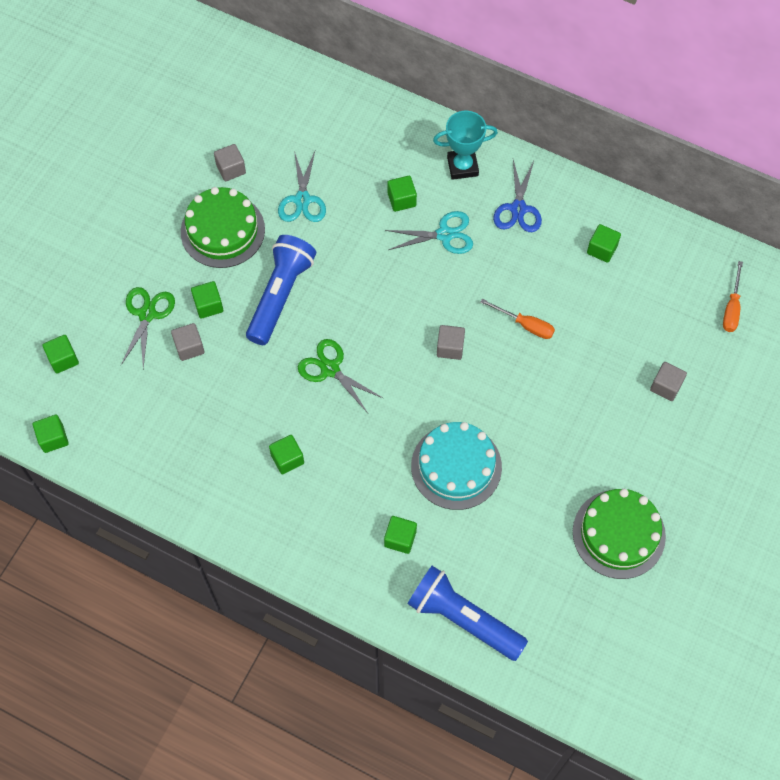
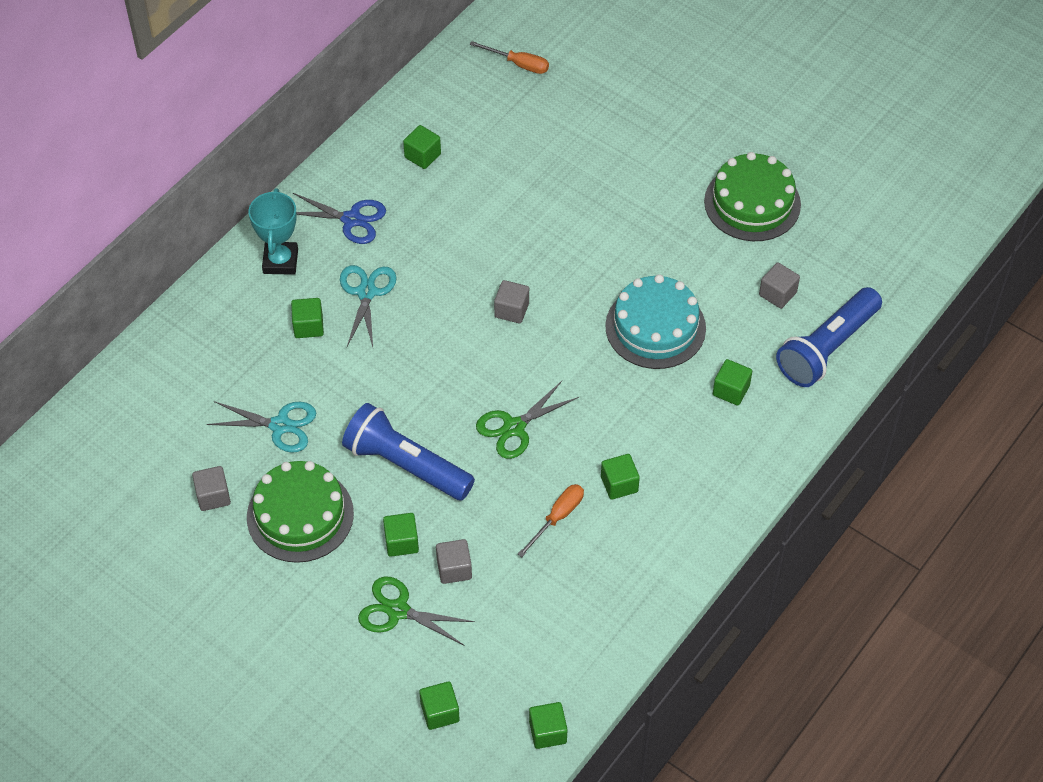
camera: 80 degrees left, 10 degrees down
(525, 325) = (499, 238): orange screwdriver -> orange screwdriver (557, 517)
(666, 386) = (596, 134): grey cube -> grey cube (777, 294)

